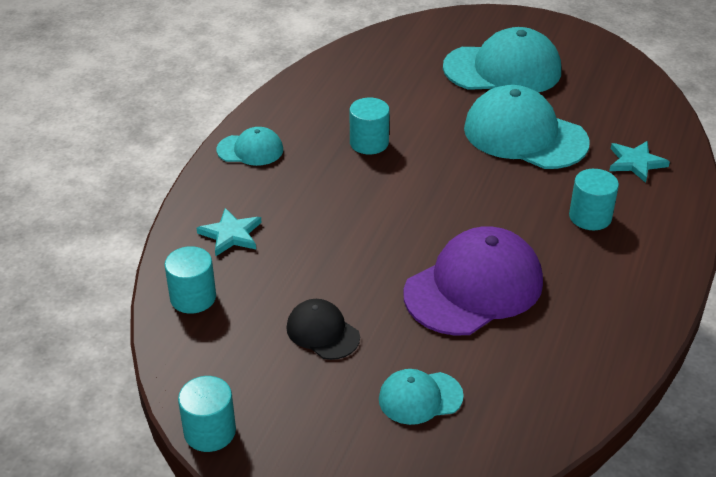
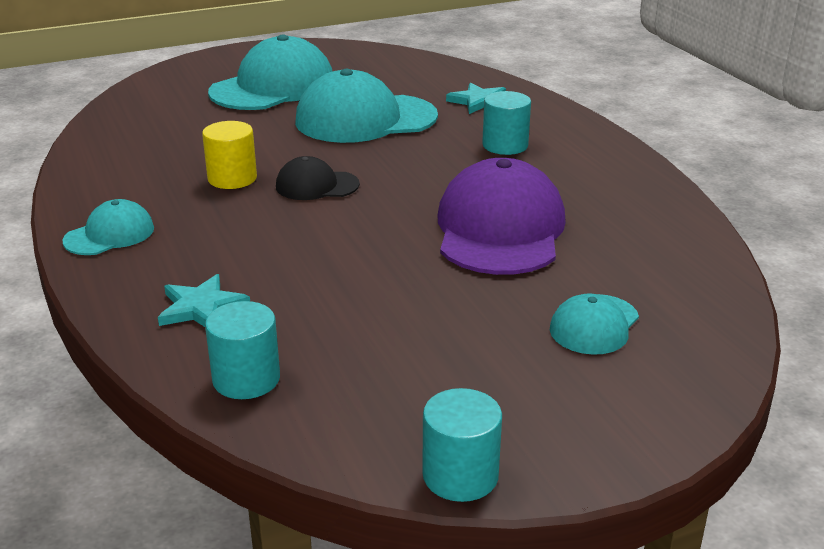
camera: 45 degrees left, 10 degrees down
(322, 332) = (429, 330): black cap -> black cap (316, 185)
(369, 143) = (232, 178): turquoise cylinder -> yellow cylinder

